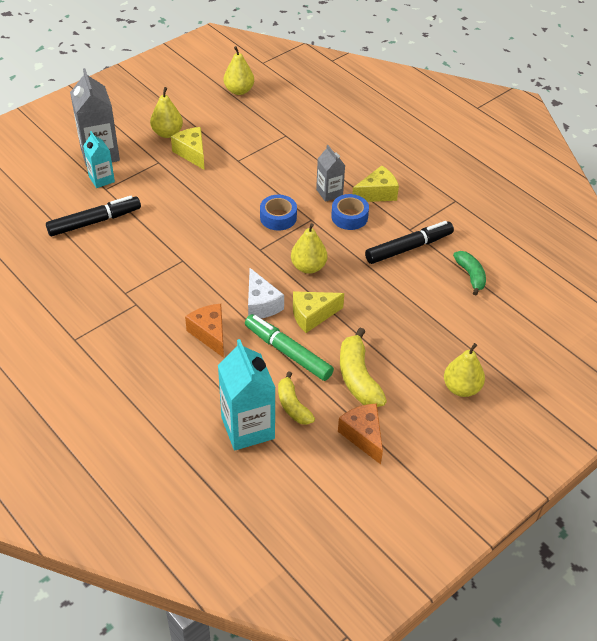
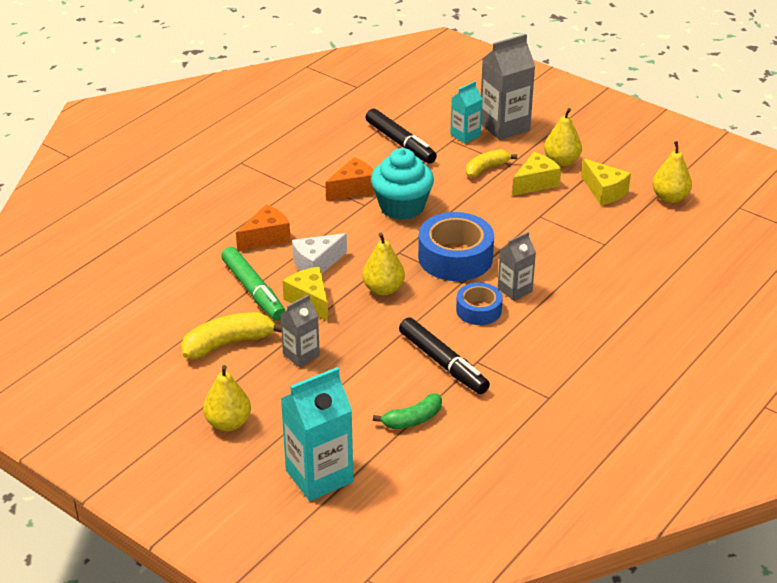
camera: 80 degrees right, 10 degrees down
(195, 237) = (402, 207): none -> turquoise cupcake
(248, 428) = (151, 278): turquoise carton -> turquoise carton (319, 476)
(278, 217) = (455, 257): blue tape -> blue tape, size x1.72
(288, 352) = (253, 291): green marker -> green marker turned 120 degrees clockwise
(293, 406) = (183, 303): yellow banana -> yellow banana (486, 168)
(363, 436) = (151, 355): orange cheese -> orange cheese (353, 189)
(377, 193) = (531, 328): yellow cheese -> yellow cheese (604, 191)
(383, 330) = (301, 355): none -> grey carton

